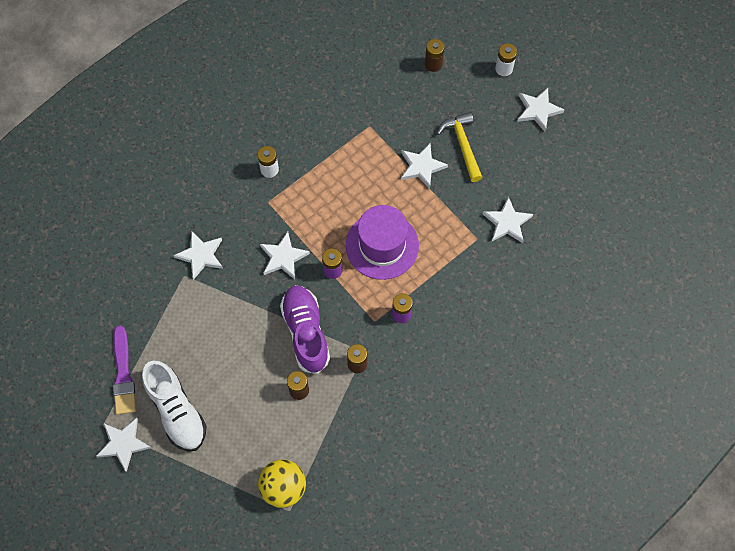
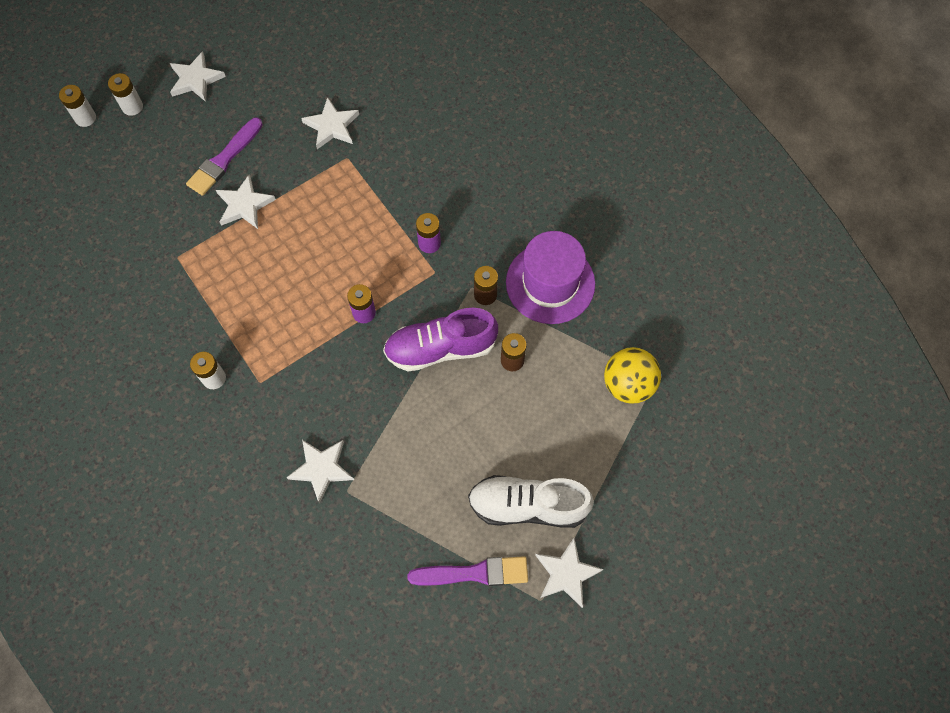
camera: 85 degrees left, 0 degrees up
(176, 411) = (528, 505): white shoe -> white shoe turned 150 degrees counterclockwise
(283, 257) = (339, 368): white star -> none
(382, 245) = (340, 256): purple hat -> purple hat (550, 283)
(433, 64) = (107, 179): brown battery -> none
(462, 145) = (224, 159): yellow hammer -> purple brush
(488, 37) = (85, 118): none -> white battery

